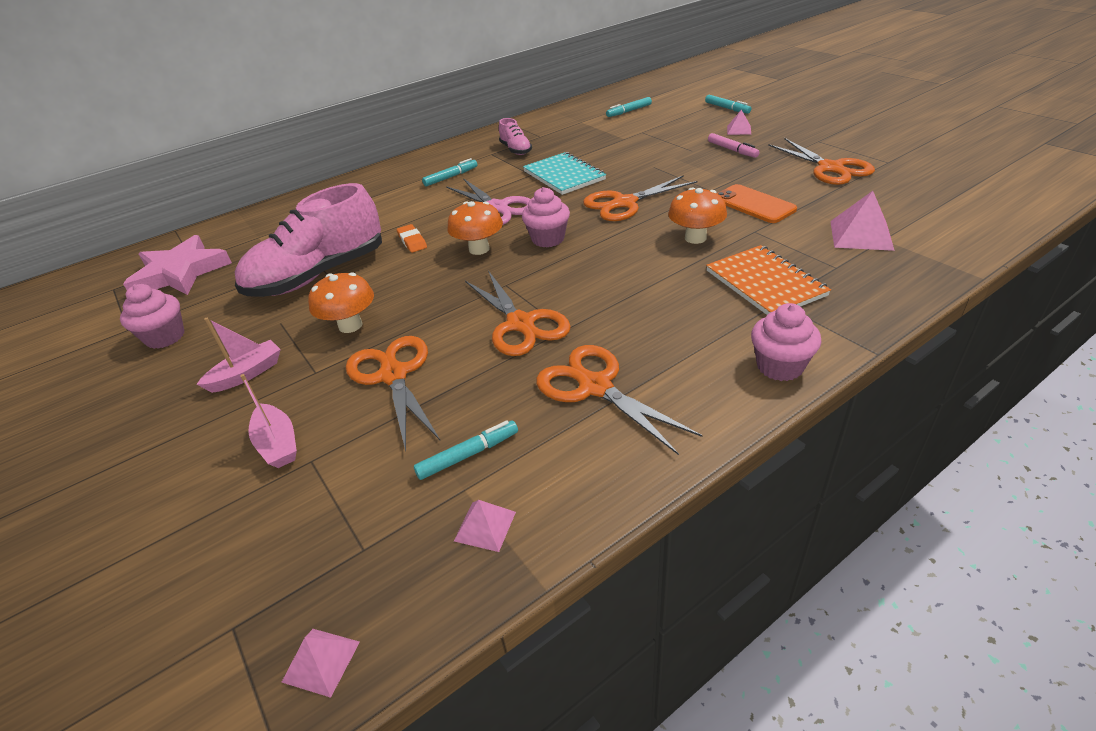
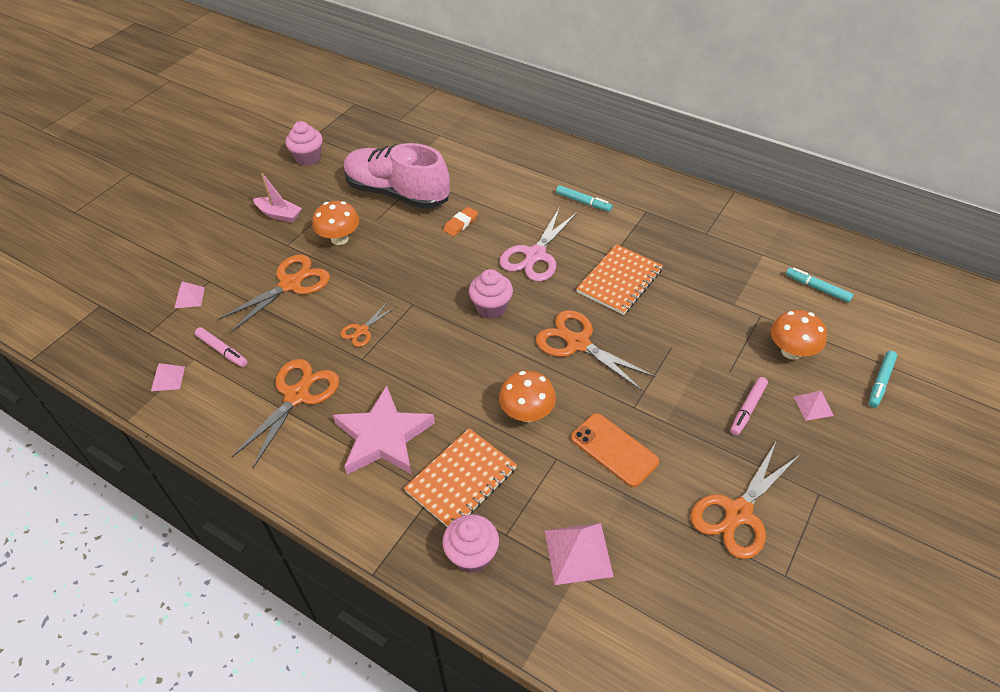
camera: 65 degrees right, 10 degrees up
(180, 273) = (381, 123): pink star -> pink star (383, 437)
(278, 444) = (220, 260): pink boat -> none
(321, 661) = (83, 346): pink pyramid -> pink pyramid (189, 297)
(468, 455) = (222, 350): turquoise marker -> pink marker
(479, 249) = (461, 269): orange mushroom -> orange mushroom (791, 351)
(516, 150) = (663, 226): pink shoe -> none
(520, 324) = (362, 330): orange scissors -> orange scissors, size x0.52
(563, 175) = (619, 281): turquoise notebook -> orange notebook
(753, 204) = (614, 450): orange phone -> orange phone turned 75 degrees counterclockwise
(779, 366) = (341, 505): pink cupcake -> pink cupcake (472, 555)

